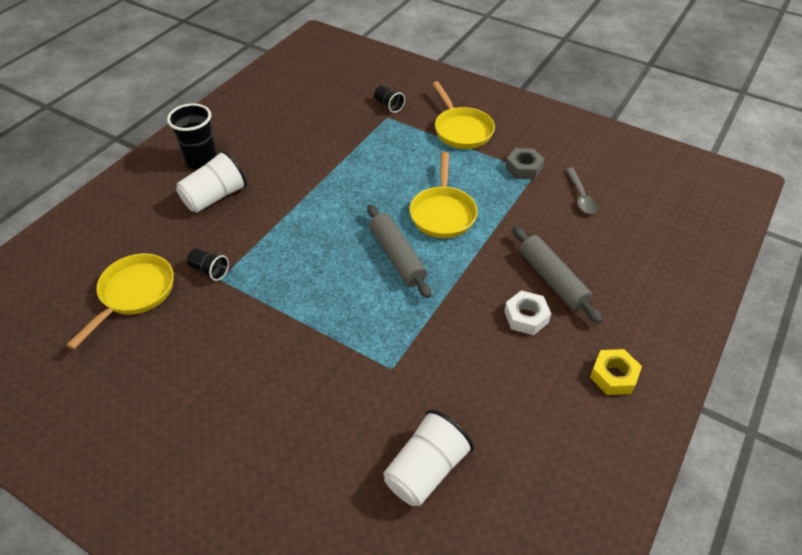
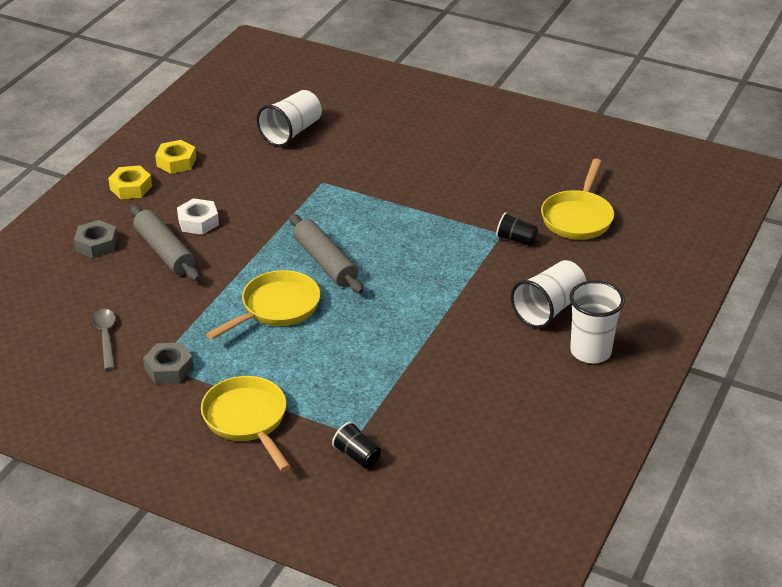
camera: 175 degrees right, 10 degrees down
(201, 161) = (590, 351): black cup -> white cup
(443, 213) = (276, 308): yellow pan -> yellow pan turned 45 degrees clockwise
(570, 419) = (176, 162): none -> yellow nut
(623, 294) = (96, 244): none -> grey nut

